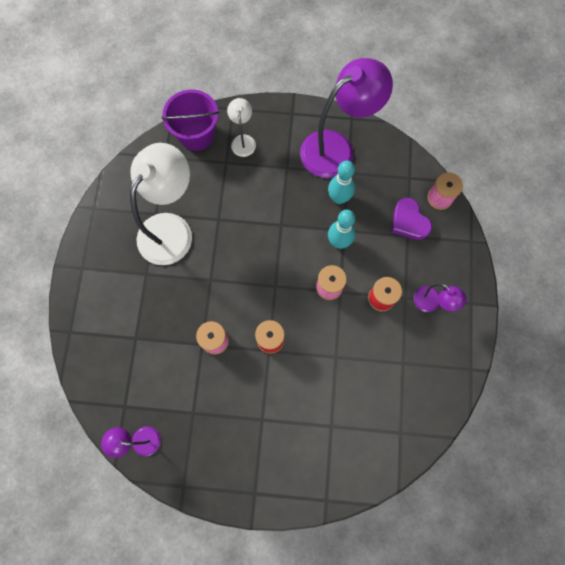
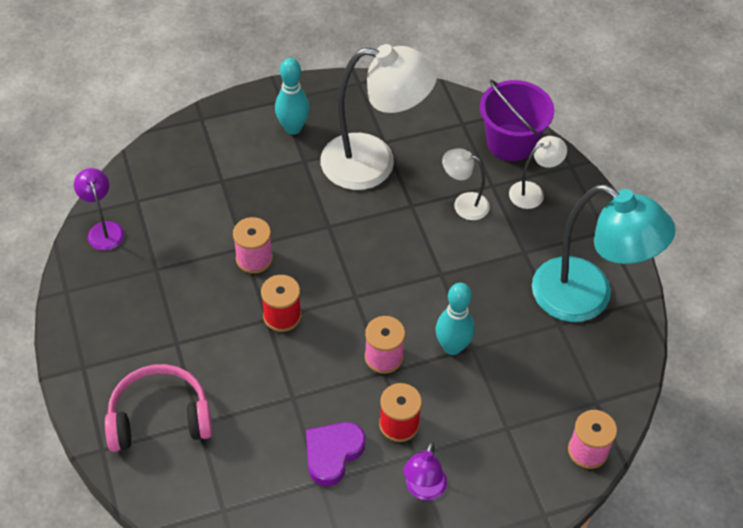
camera: 65 degrees right, 20 degrees down
(232, 186) = (464, 204): none -> white lamp
(316, 452) = (159, 417): none -> pink headphones
(336, 148) = (586, 298): purple lamp -> turquoise lamp
(339, 198) = (515, 326): turquoise bowling pin -> turquoise bowling pin (293, 128)
(409, 222) = (529, 422): purple heart -> purple heart (332, 453)

